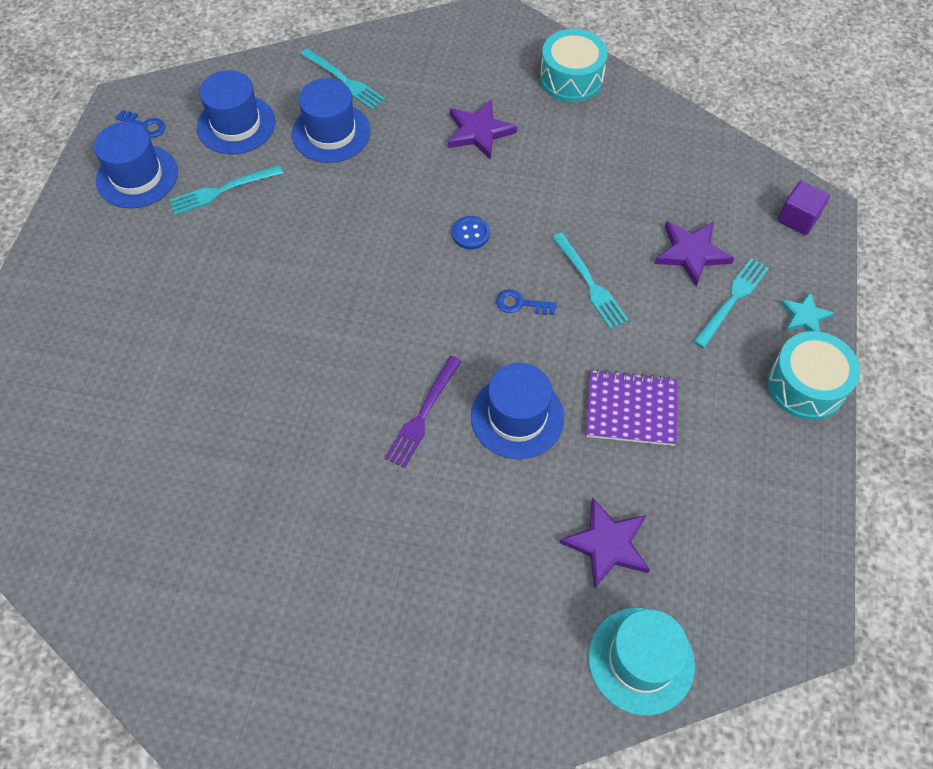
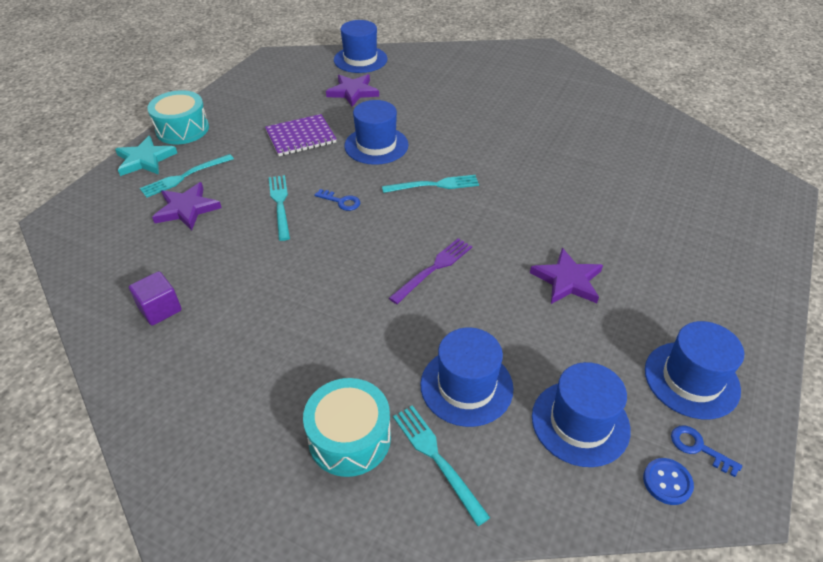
camera: 165 degrees left, 15 degrees down
(222, 190) = (592, 344): turquoise fork -> turquoise fork (434, 185)
(423, 414) = (439, 156): purple fork -> purple fork (434, 269)
(470, 234) = (357, 256): blue button -> blue button (667, 482)
(479, 132) = (303, 351): purple star -> purple star (567, 280)
(571, 78) = (163, 395): turquoise drum -> turquoise drum (349, 438)
(631, 409) = (301, 137): purple notebook -> purple notebook turned 45 degrees counterclockwise
(641, 660) = (360, 59): turquoise hat -> blue hat
(798, 218) = (81, 216): purple cube -> purple cube (160, 309)
(804, 316) = (145, 159): turquoise star -> turquoise star, size x1.52

